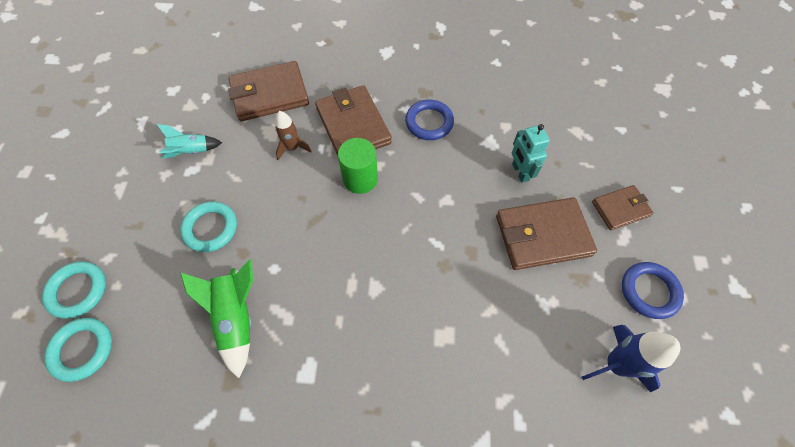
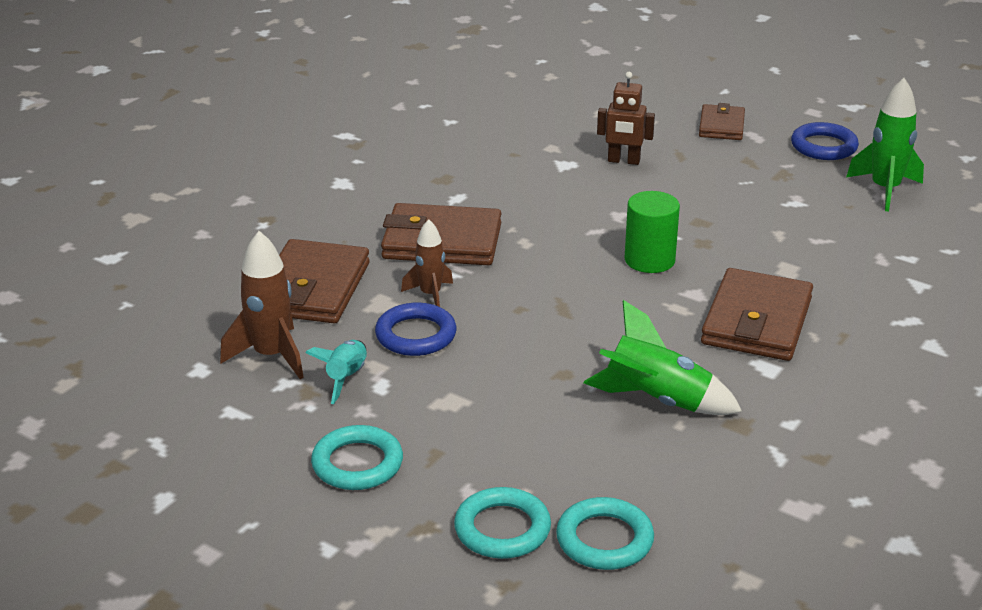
camera: 60 degrees left, 30 degrees down
(197, 110) = (271, 356): none -> brown rocket
(210, 228) = (501, 390): turquoise ring -> turquoise ring (357, 464)
(360, 179) = (532, 260): green cylinder -> green cylinder (649, 260)
(429, 122) = (494, 190): blue ring -> blue ring (416, 335)
(520, 172) = (623, 161): turquoise robot -> brown robot
(542, 235) = (715, 176): brown wallet -> brown wallet (756, 321)
(615, 364) = (885, 190): blue rocket -> green rocket

